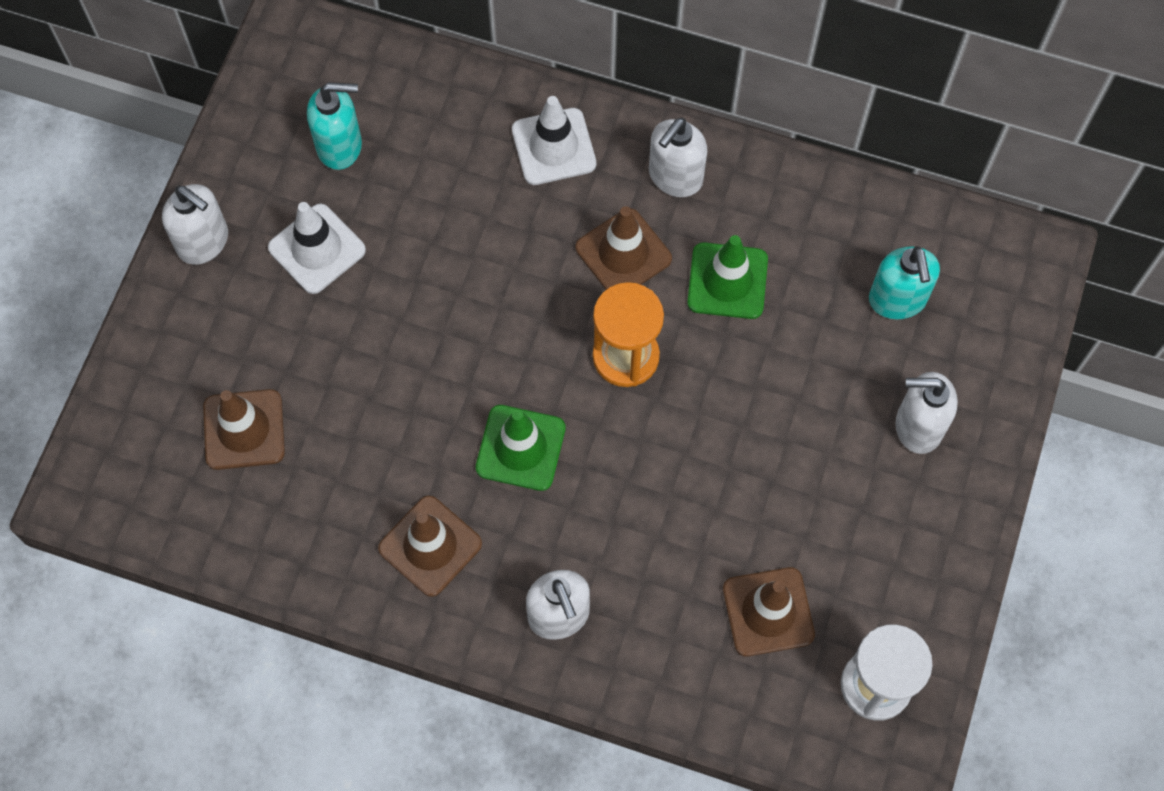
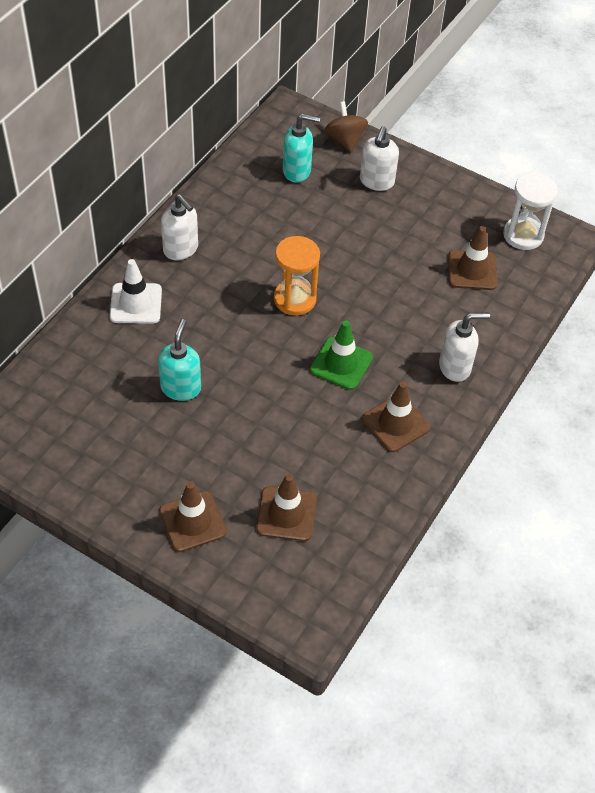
camera: 80 degrees left, 15 degrees down
(203, 242) = (132, 515): white soap dispenser -> none
(317, 249) = (163, 447): white traffic cone -> none
(340, 146) = (88, 419): turquoise soap dispenser -> turquoise soap dispenser (181, 388)
(623, 253) = (224, 285): brown traffic cone -> brown traffic cone (192, 521)
(727, 281) = (260, 241): green traffic cone -> none
(998, 358) = (345, 140): none -> brown spinning top

